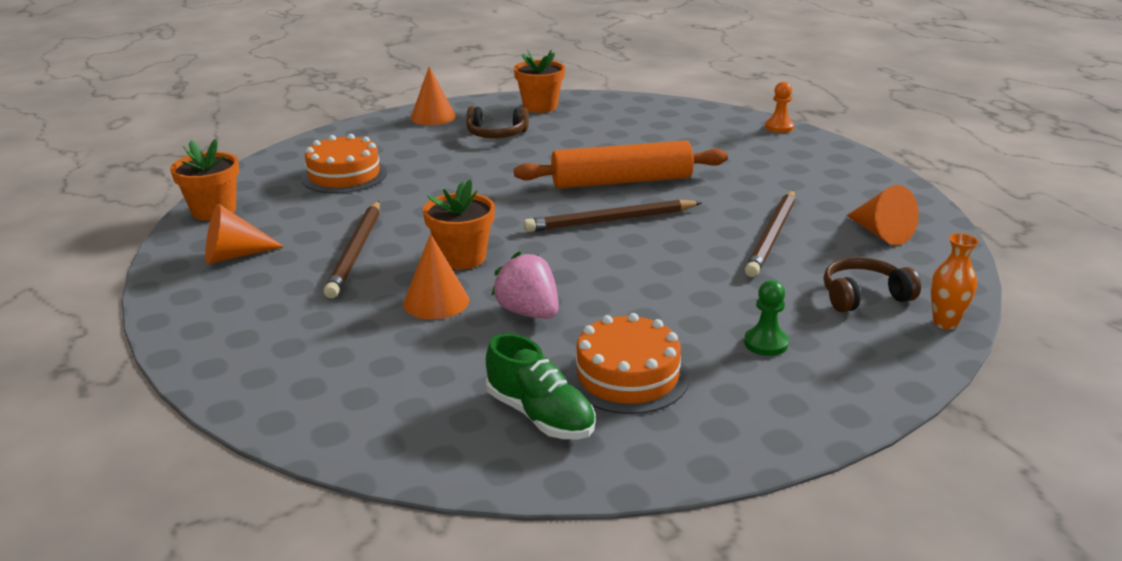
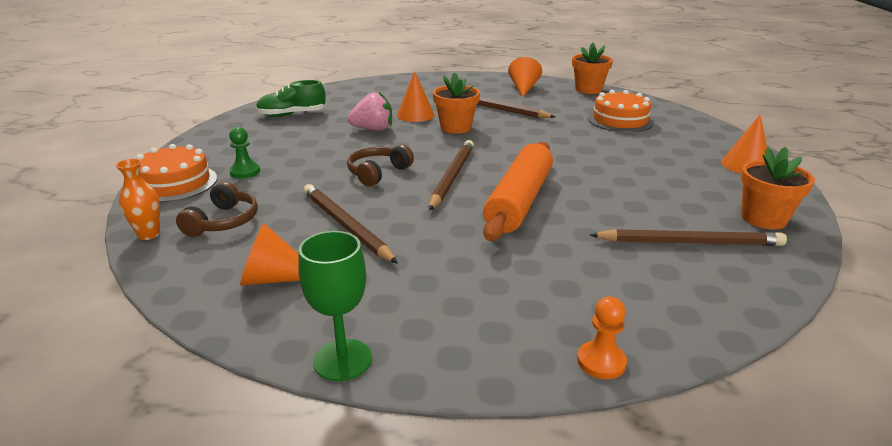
camera: 120 degrees right, 0 degrees up
(496, 134) = (680, 180): brown headphones -> brown headphones (378, 173)
(610, 122) = (689, 242): none -> brown pencil
(627, 376) = (285, 135): orange cake -> orange cake (174, 183)
(896, 182) = (342, 360): none -> green goblet

